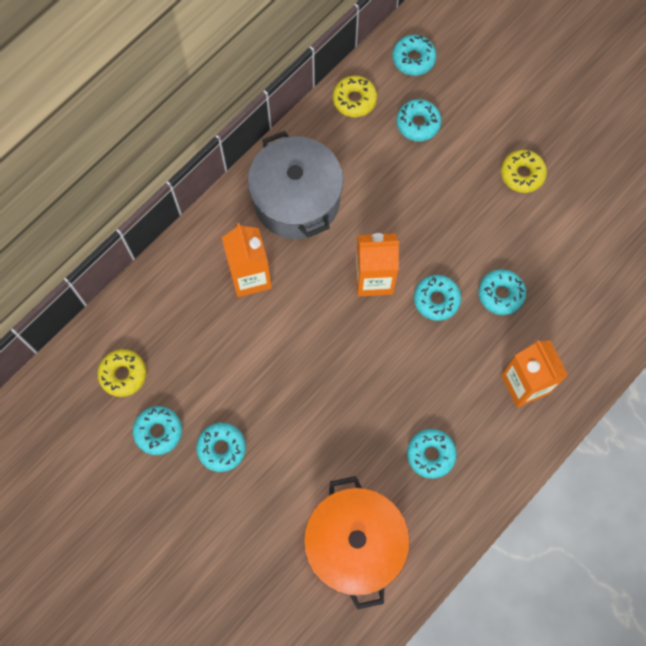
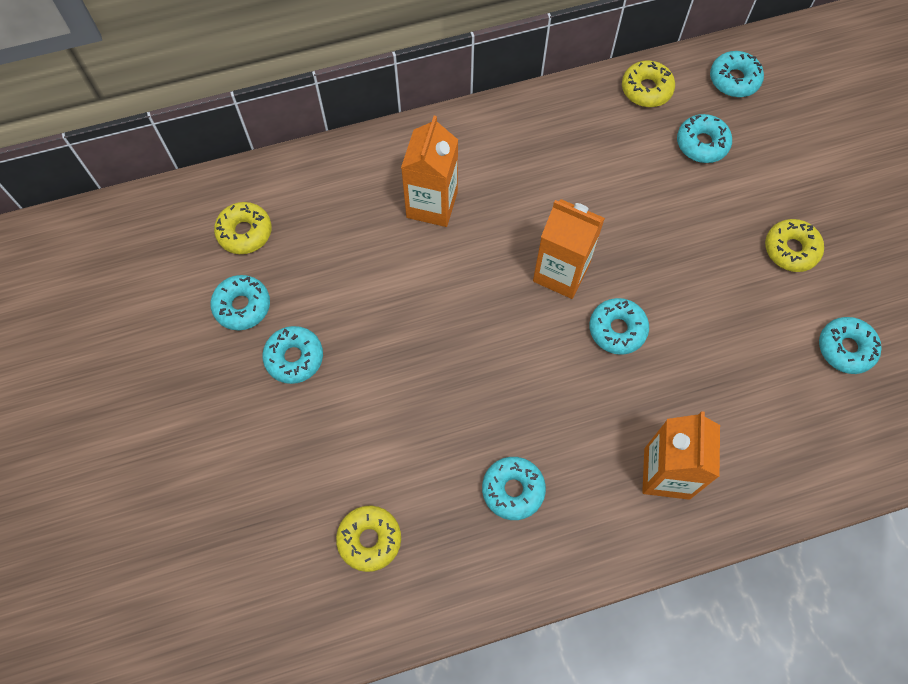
camera: 30 degrees right, 5 degrees down
(296, 200) = (526, 155): grey pot -> none
(355, 545) = (369, 539): orange pot -> yellow donut
(500, 294) = (694, 361): turquoise donut -> turquoise donut (846, 348)

